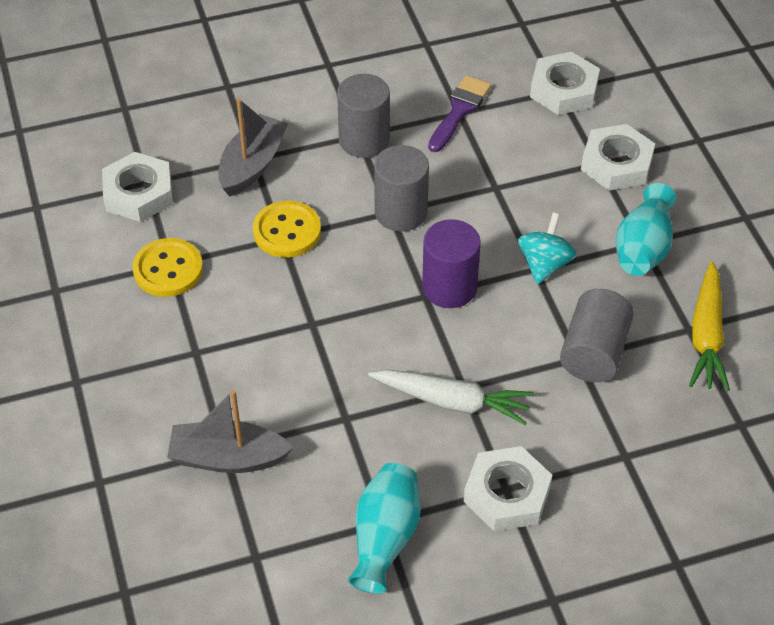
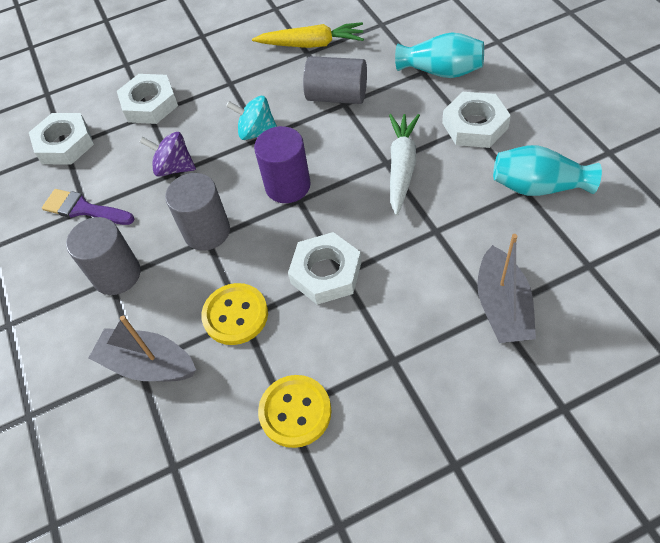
camera: 90 degrees left, 5 degrees up
(139, 193) = (190, 471): white nut -> white nut (326, 273)
(502, 186) = (174, 168): none -> purple spinning top
(643, 248) = (235, 81): turquoise vase -> turquoise vase (441, 71)

